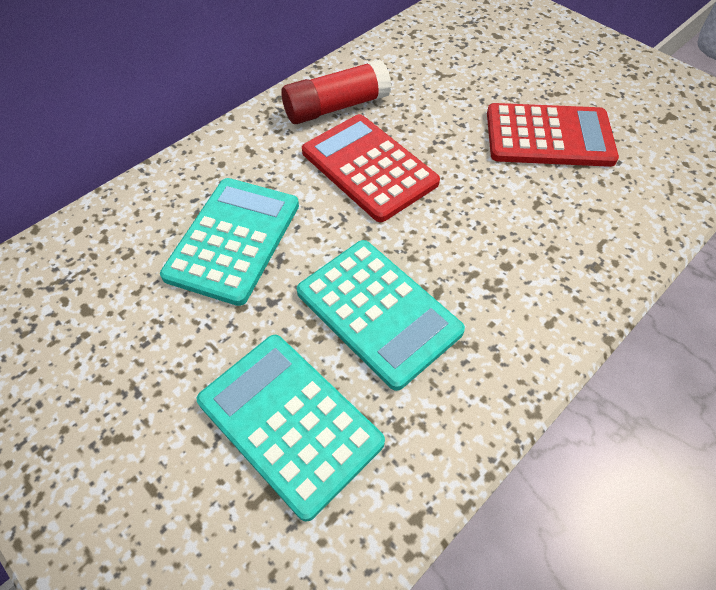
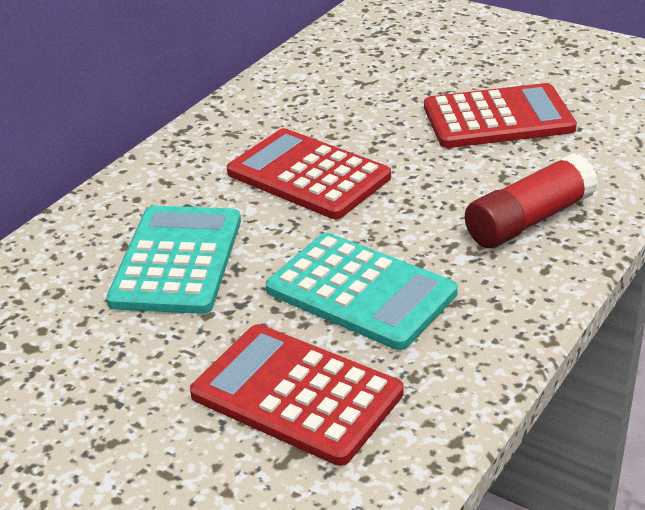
camera: 10 degrees left, 20 degrees down
(289, 422) = (296, 394): turquoise calculator -> red calculator
(336, 107) = (252, 129): red glue stick -> red glue stick (529, 220)

